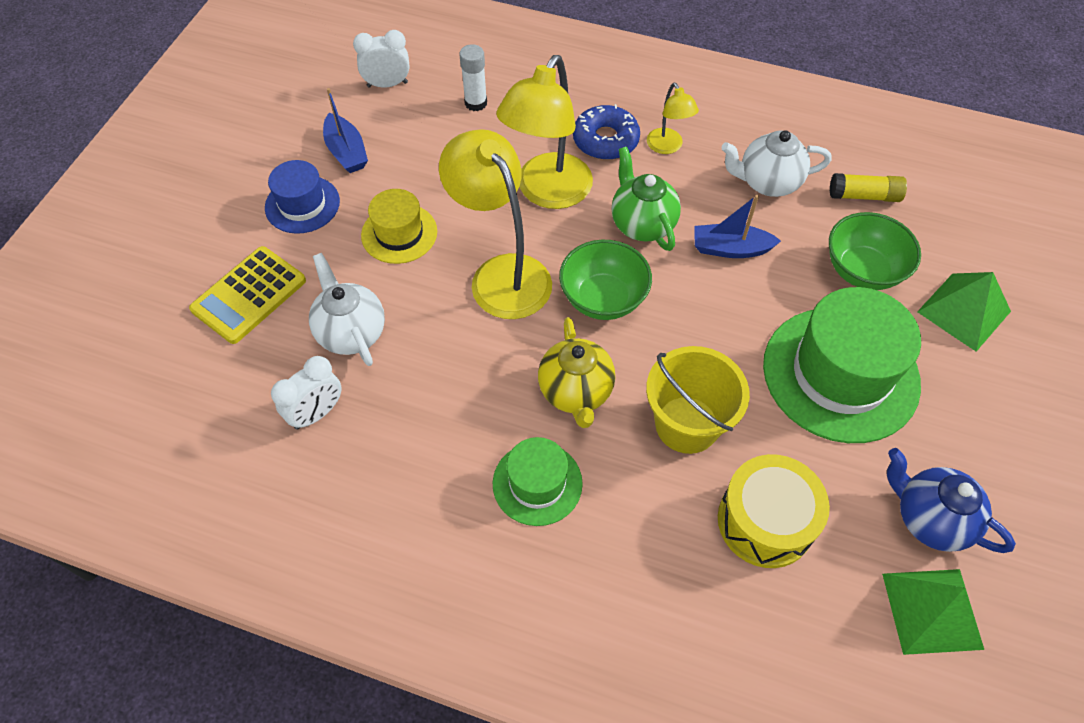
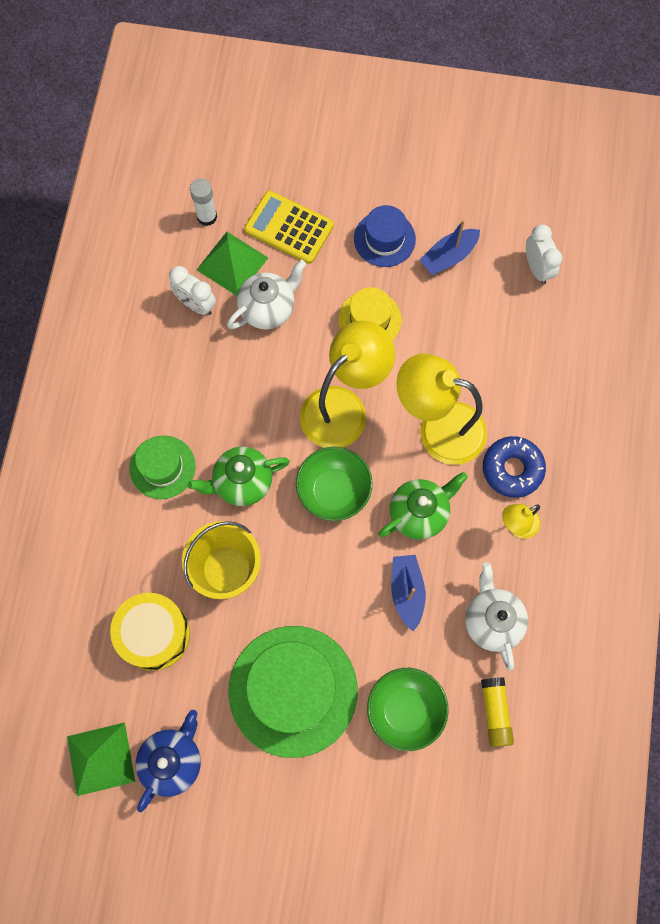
camera: 80 degrees right, 15 degrees up
(476, 103) = (532, 348): white glue stick -> white glue stick (207, 217)
(576, 392) = (242, 483): yellow teapot -> green teapot
(963, 311) = (376, 801): green pyramid -> green pyramid (232, 263)

